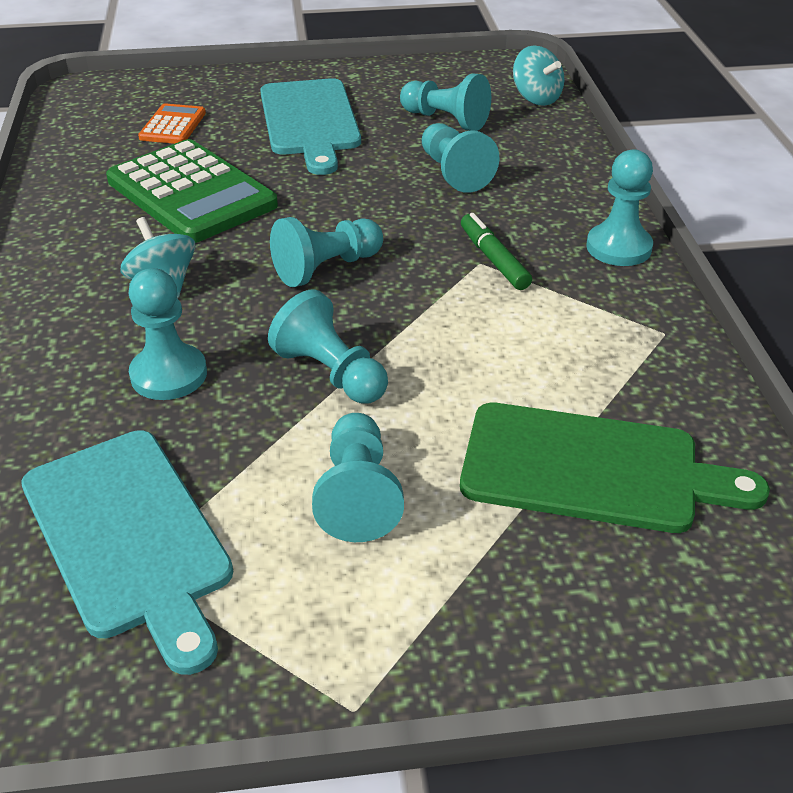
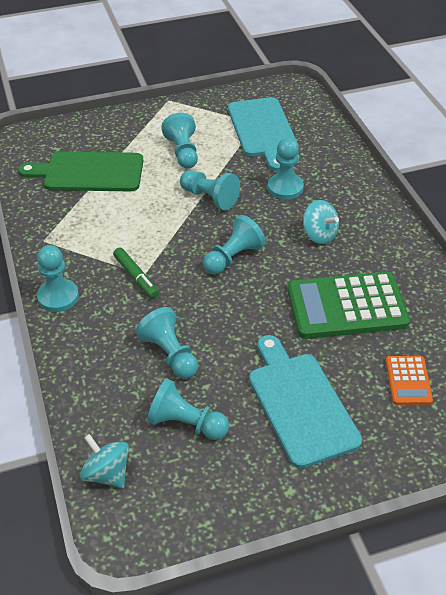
camera: 170 degrees right, 5 degrees up
(129, 537) = (263, 130): turquoise cutting board -> turquoise cutting board turned 150 degrees counterclockwise
(191, 193) = (346, 306): green calculator -> green calculator turned 45 degrees counterclockwise

